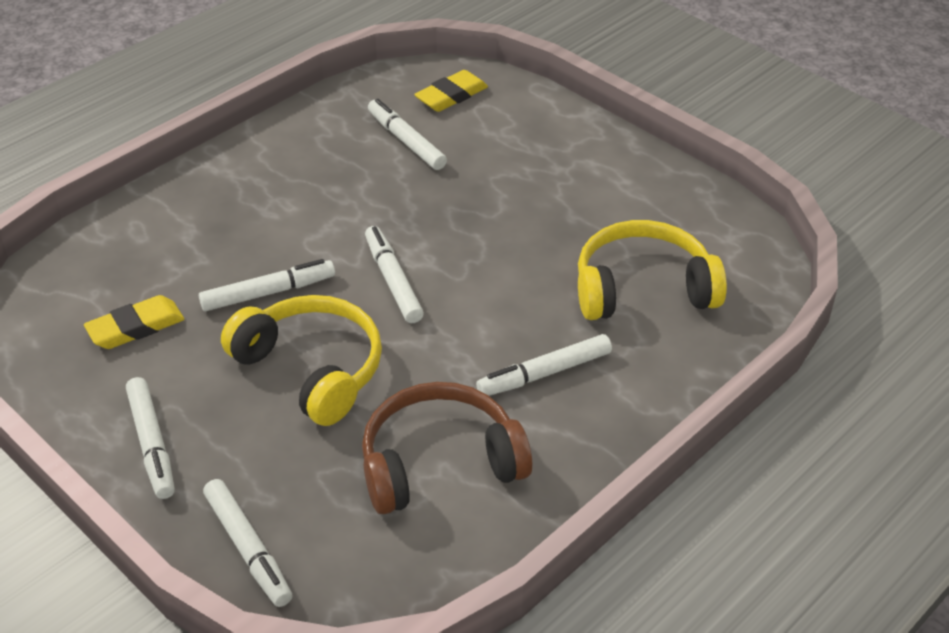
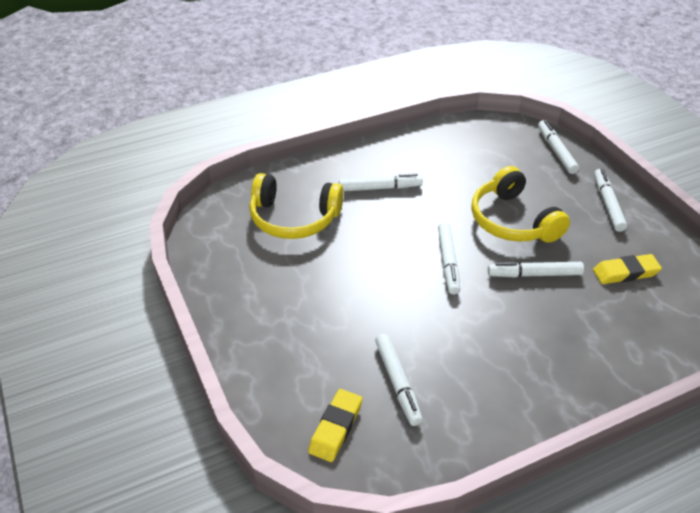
camera: 160 degrees left, 0 degrees up
(440, 463) = (454, 162): brown headphones -> none
(451, 96) = (335, 428): yellow eraser -> yellow eraser turned 45 degrees counterclockwise

